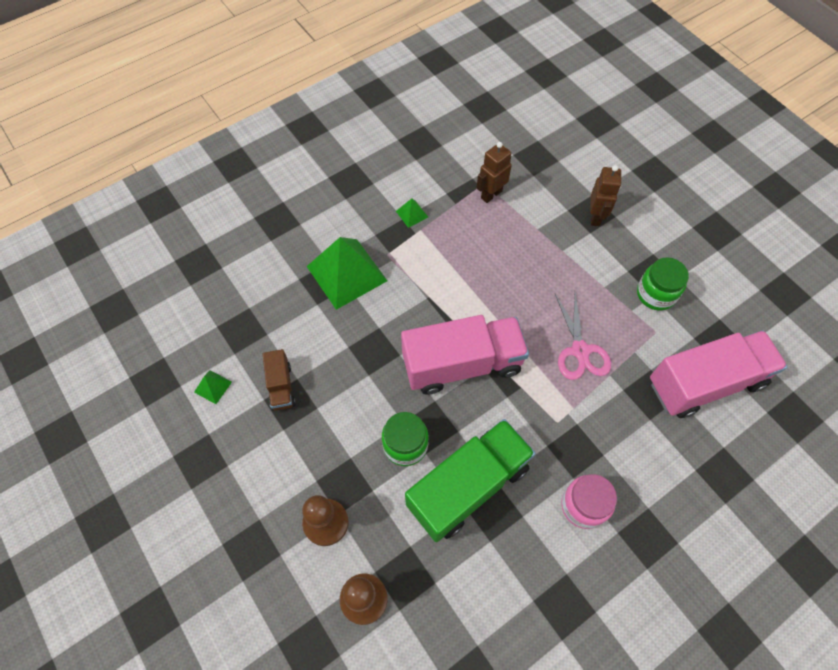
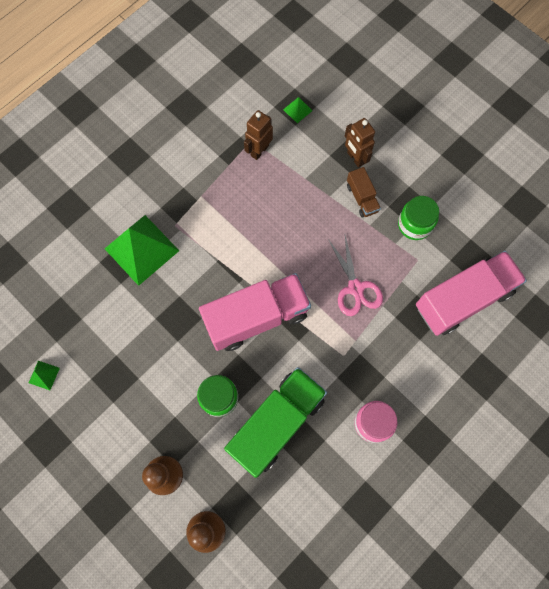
camera: 10 degrees left, 10 degrees up
(281, 386) = (103, 364): brown truck -> brown truck (362, 198)
(412, 214) = (190, 181): green pyramid -> green pyramid (297, 110)
(595, 217) = (355, 158): brown robot -> brown robot turned 150 degrees clockwise

